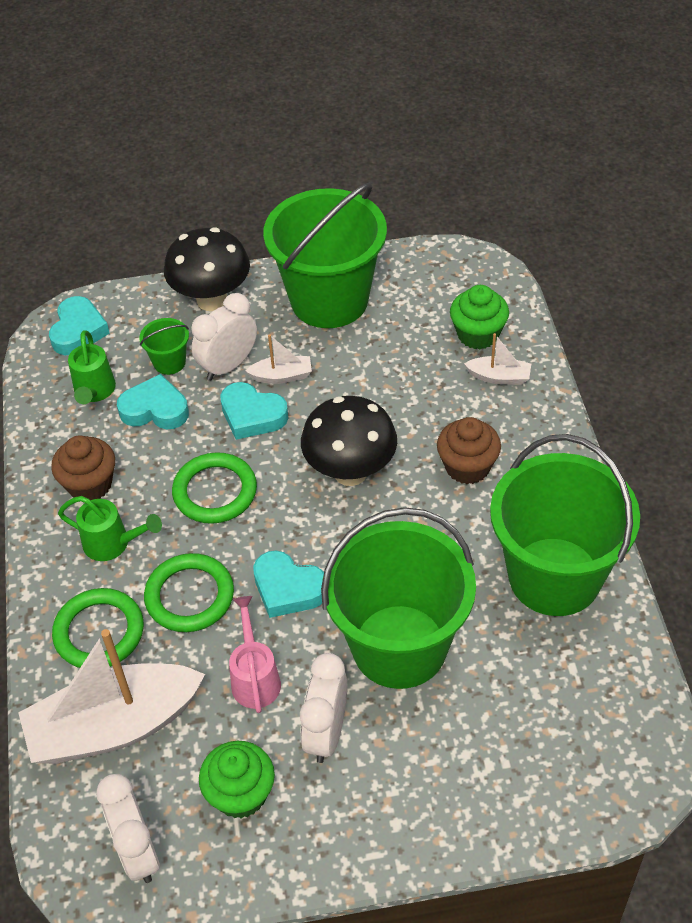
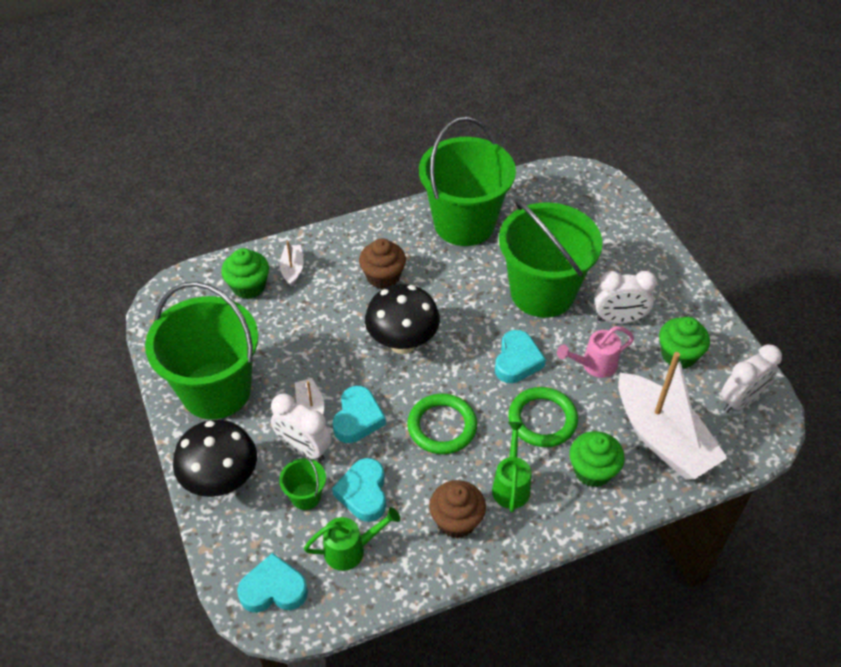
camera: 105 degrees left, 0 degrees up
(99, 632) = (592, 471): green ring -> green cupcake

